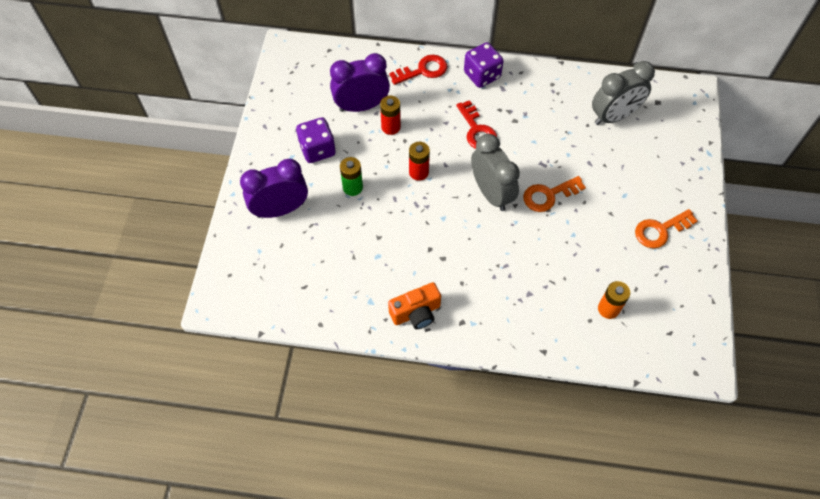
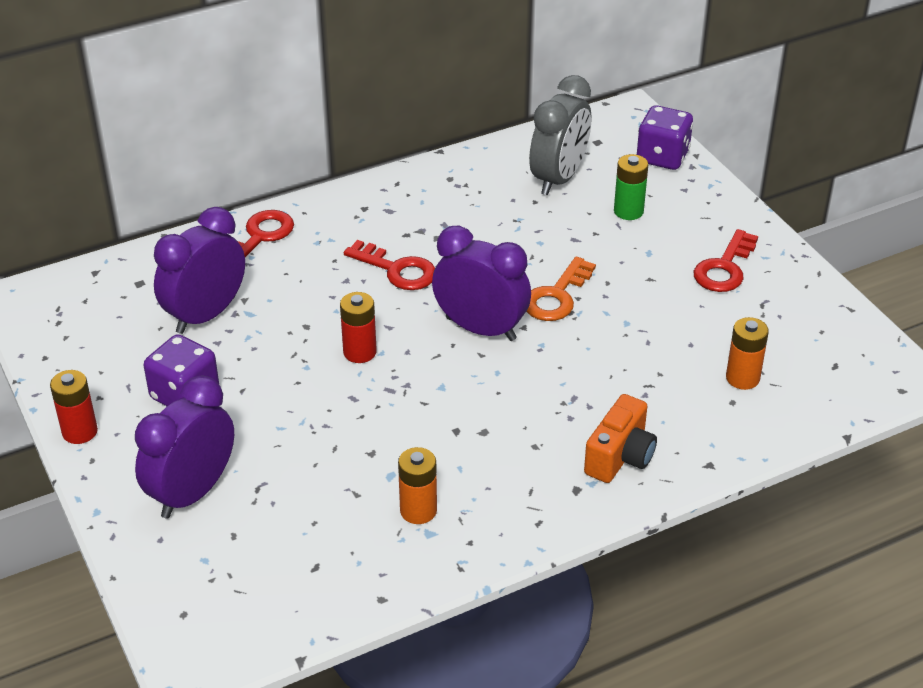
camera: 35 degrees left, 20 degrees down
(352, 187) = (280, 414): green battery -> green battery (628, 211)
(375, 285) = (418, 510): none -> orange battery
(391, 127) = (272, 320): red battery -> red battery (80, 432)
(416, 313) = (505, 512): orange camera -> orange camera (620, 457)
(482, 75) = (347, 208): purple dice -> purple dice (662, 157)
(491, 193) = (481, 329): grey clock -> purple clock
(660, 230) = (724, 268): orange key -> red key

